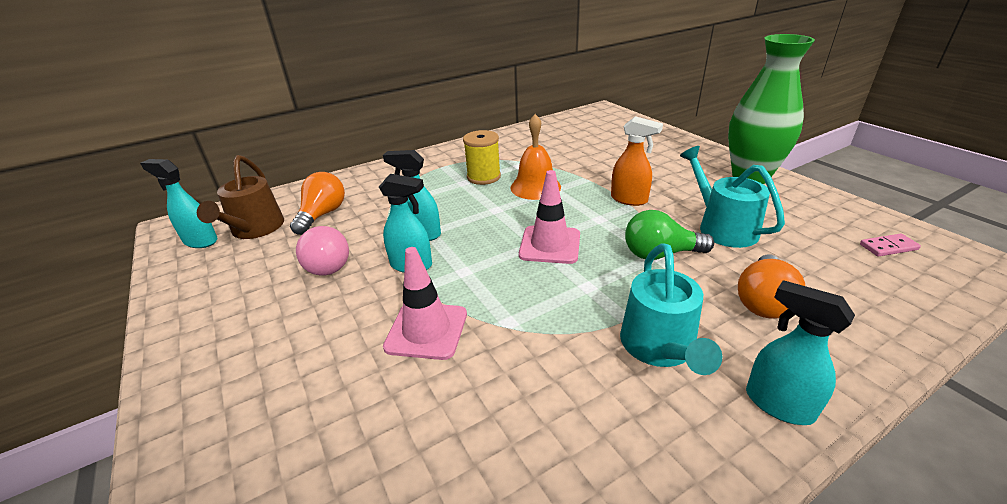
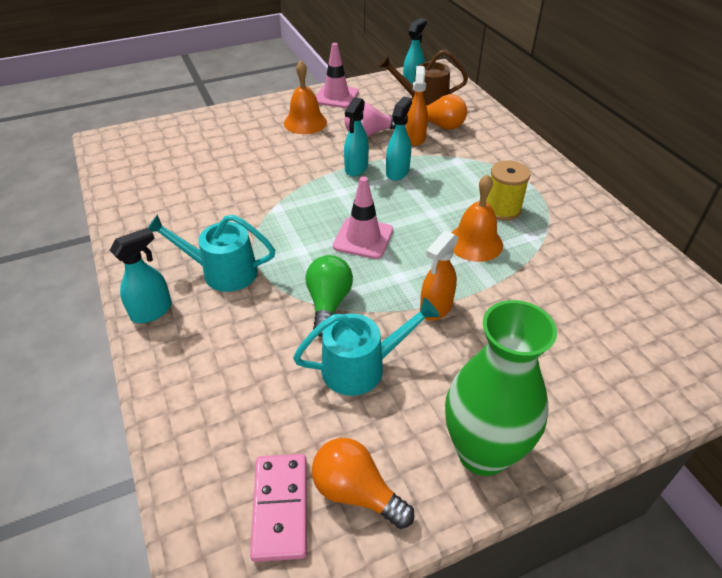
camera: 95 degrees right, 10 degrees up
(269, 333) = (305, 122): none -> orange bell
(347, 229) = (415, 138): none -> orange spray bottle
(426, 330) = (283, 175): pink traffic cone -> pink traffic cone (336, 97)
(763, 301) = (242, 348): orange light bulb -> orange light bulb (356, 492)
(888, 247) = (280, 507): pink domino -> pink domino, size x1.78

